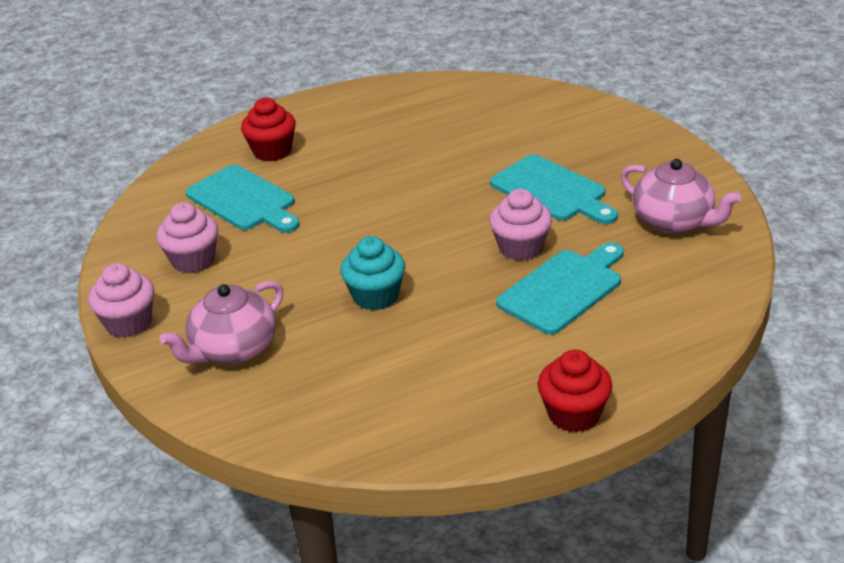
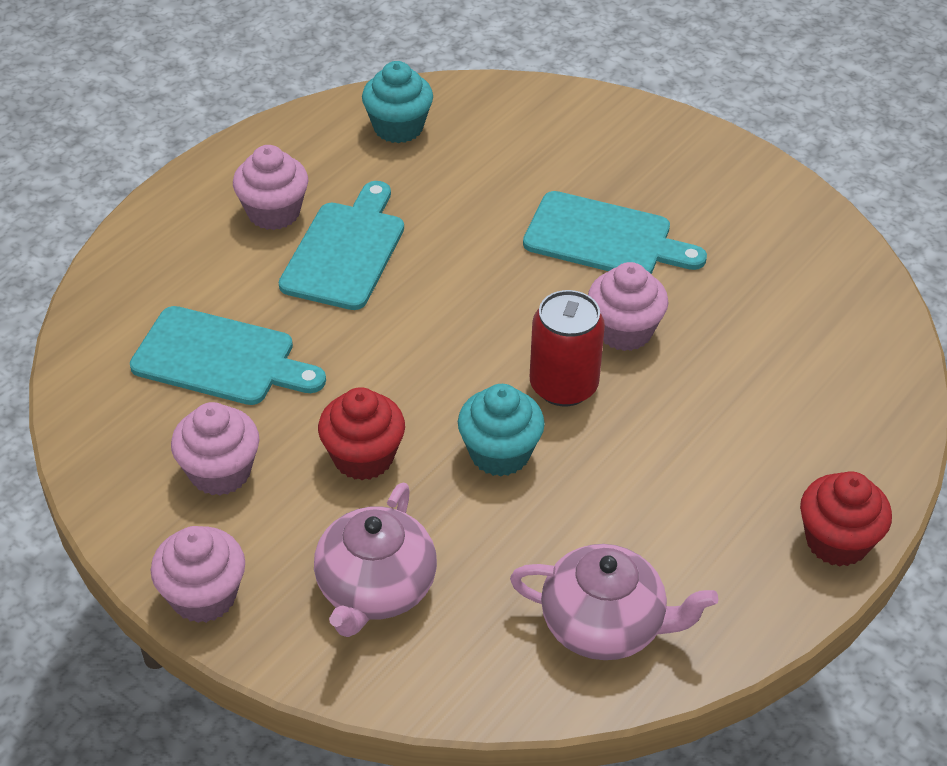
camera: 30 degrees left, 10 degrees up
(272, 151) = (202, 270): red cupcake -> red cupcake (363, 457)
(341, 130) = (274, 212): none -> pink cupcake
(451, 269) = (563, 386): none -> red can
(461, 100) = (398, 127): none -> turquoise cupcake
(564, 289) = (712, 375): turquoise cutting board -> turquoise cutting board (346, 251)
(674, 221) = (770, 245): pink teapot -> pink teapot (604, 625)

